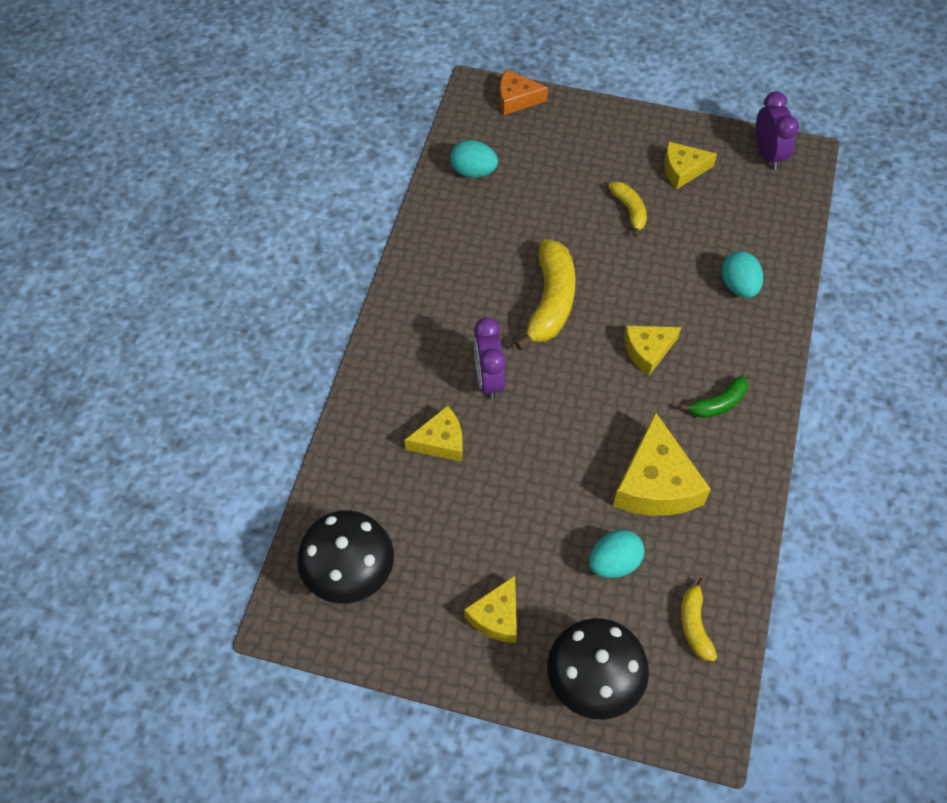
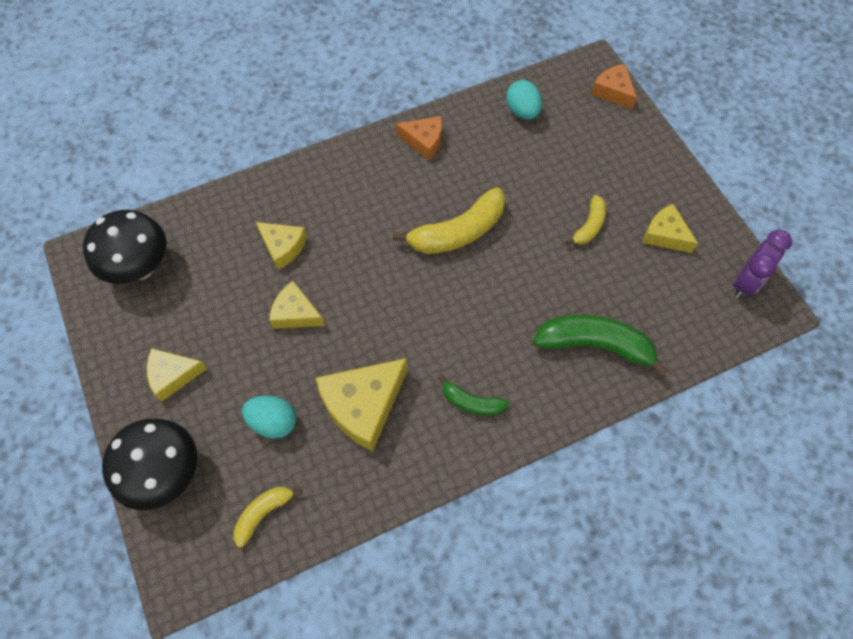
camera: 50 degrees right, 5 degrees up
(432, 260) = (424, 141): none -> orange cheese
(488, 379) = (357, 240): purple clock -> none
(648, 351) = (474, 323): yellow cheese -> yellow cheese (295, 313)
(738, 286) = (595, 345): turquoise egg -> green banana

